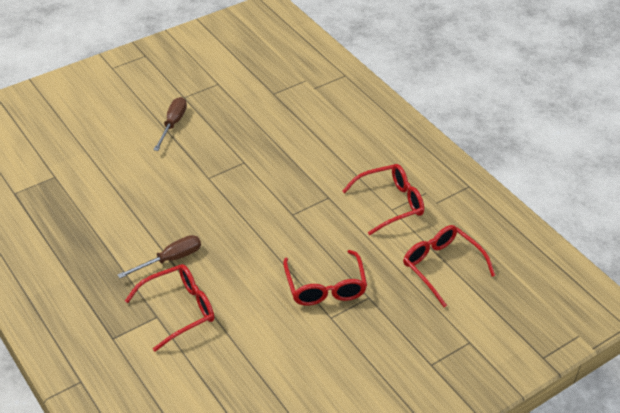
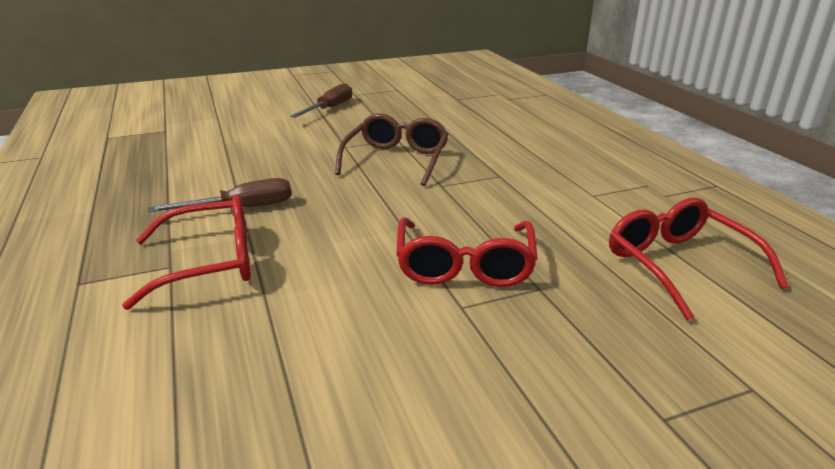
camera: 15 degrees right, 15 degrees down
(252, 189) = (396, 160): none -> brown glasses
(390, 203) = (591, 189): red glasses -> none

